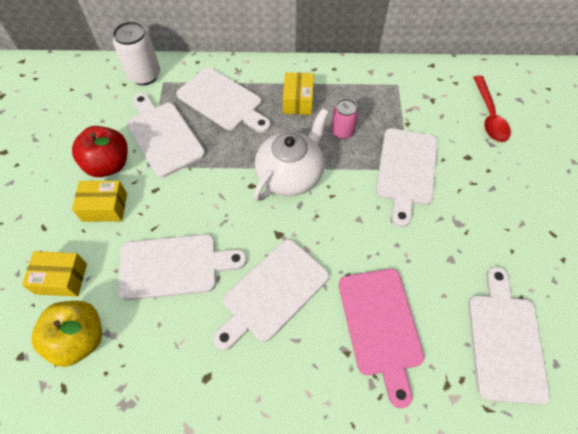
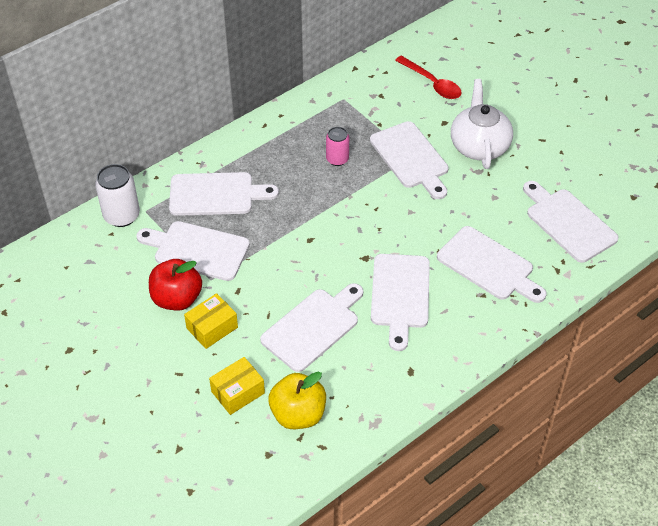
camera: 40 degrees left, 10 degrees down
(290, 175) = (331, 213): white teapot -> white teapot (479, 146)
(298, 101) = (278, 157): yellow box -> none
(380, 326) = (488, 266): pink cutting board -> white cutting board

